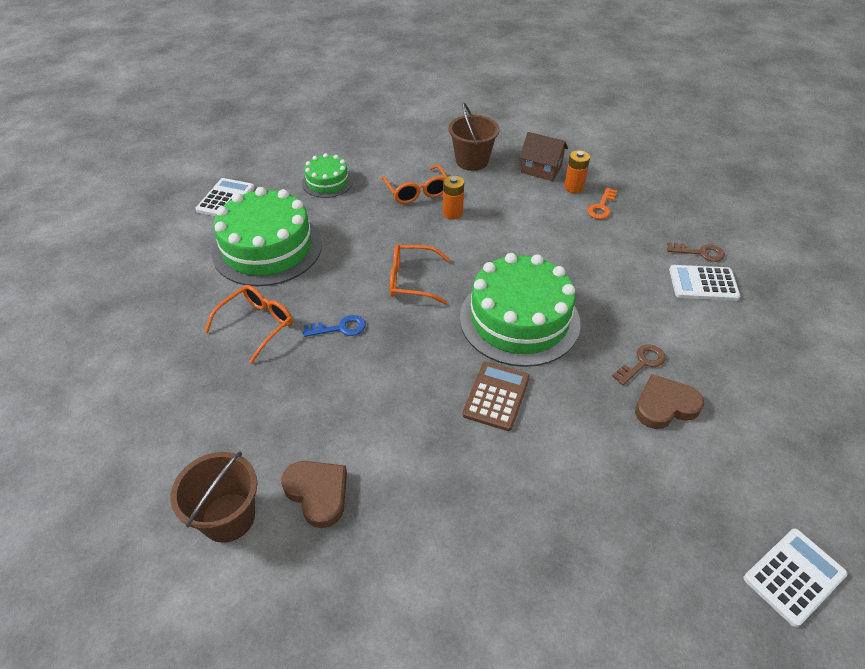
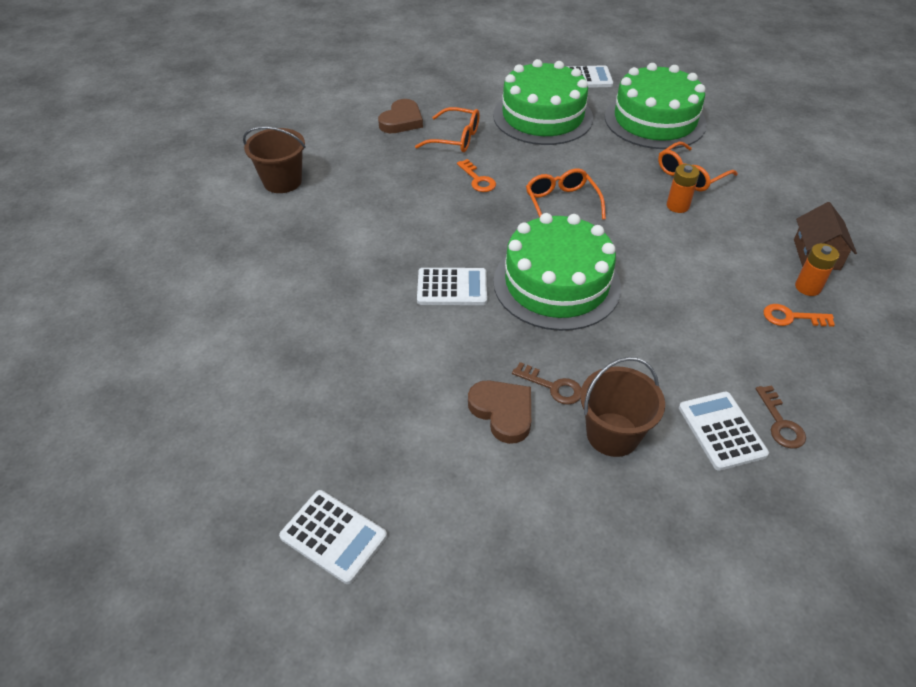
camera: 70 degrees right, 0 degrees up
(318, 493) = (315, 214): brown heart -> brown heart (401, 121)
(327, 182) = (655, 120): green cake -> green cake, size x1.92
(340, 328) = (477, 179): blue key -> orange key
(472, 161) = (778, 199): brown bucket -> brown bucket (612, 434)
(496, 396) = (452, 287): brown calculator -> white calculator

